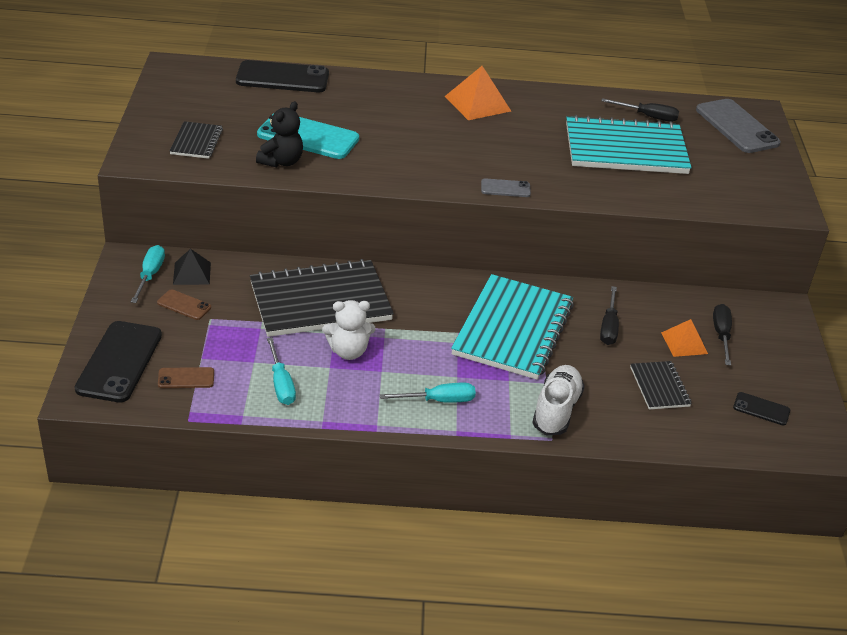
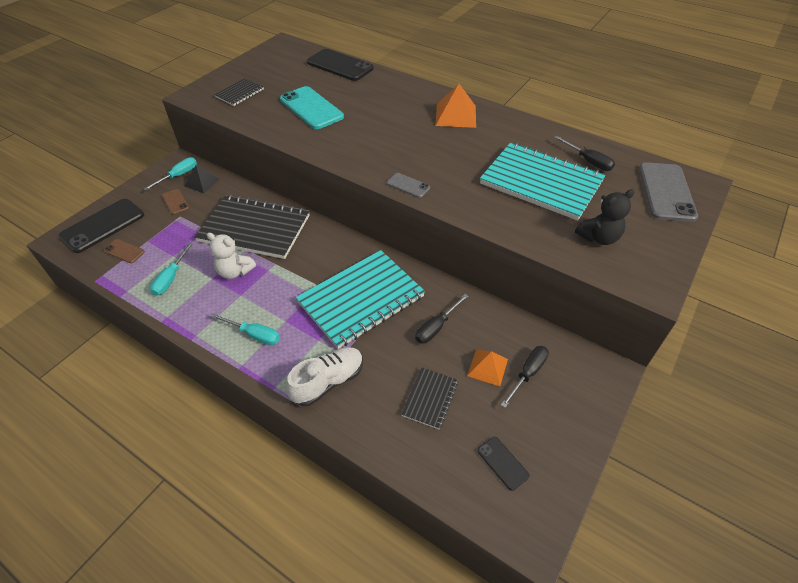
camera: 35 degrees right, 10 degrees up
(281, 162) = (275, 120): black teddy bear -> black teddy bear (598, 237)

